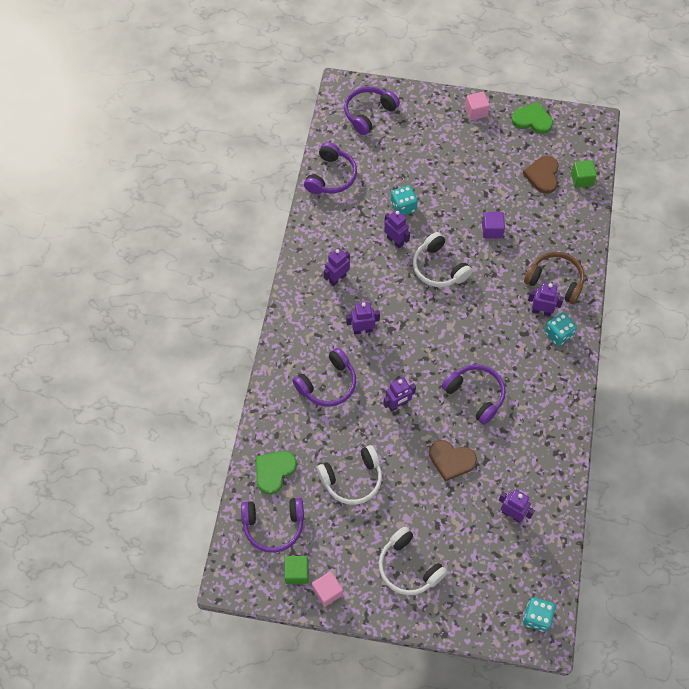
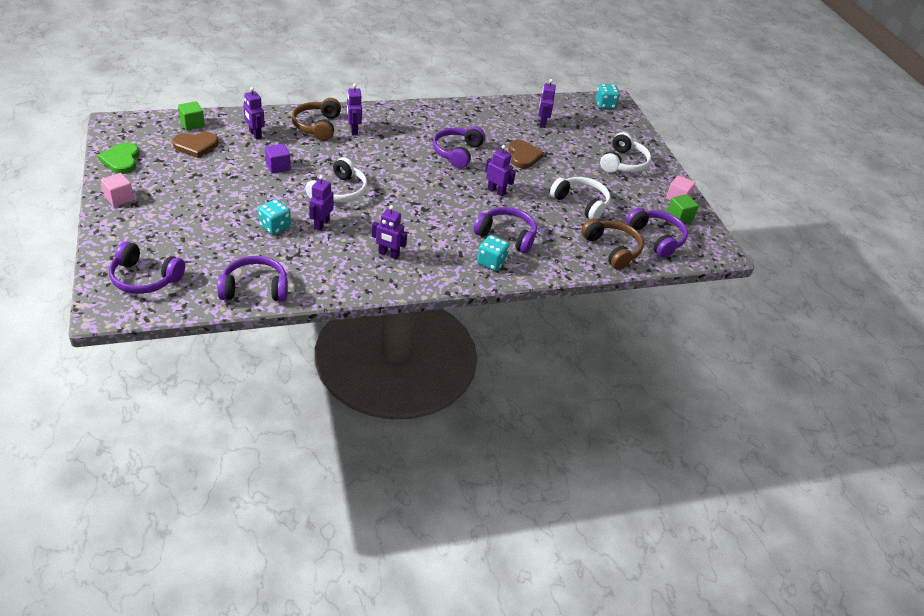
camera: 120 degrees left, 20 degrees down
(274, 471) = (612, 249): green heart -> brown headphones
(362, 330) = (436, 226): purple robot -> purple robot (255, 134)
(558, 334) = (371, 119): turquoise dice -> turquoise dice (491, 262)

